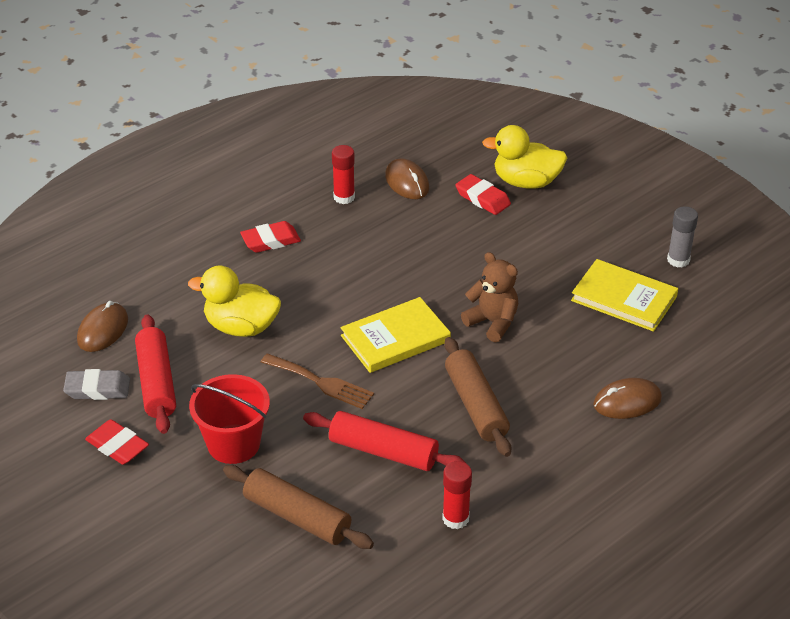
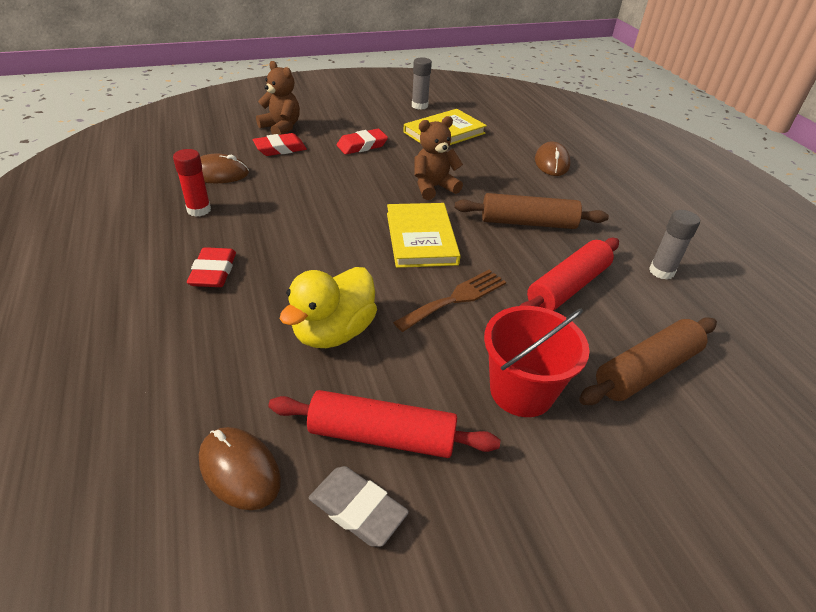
camera: 70 degrees left, 0 degrees up
(97, 389) = (357, 509): grey eraser -> grey eraser turned 75 degrees counterclockwise
(117, 446) = (484, 514): red eraser -> red eraser (362, 145)
(455, 518) = (661, 271): red glue stick -> grey glue stick
(526, 182) = (281, 128): yellow duck -> brown teddy bear

